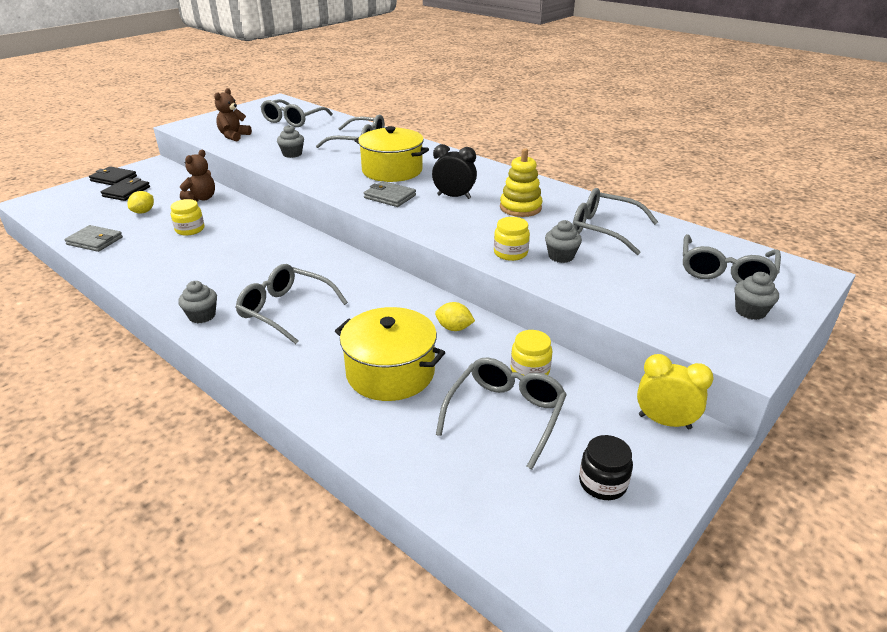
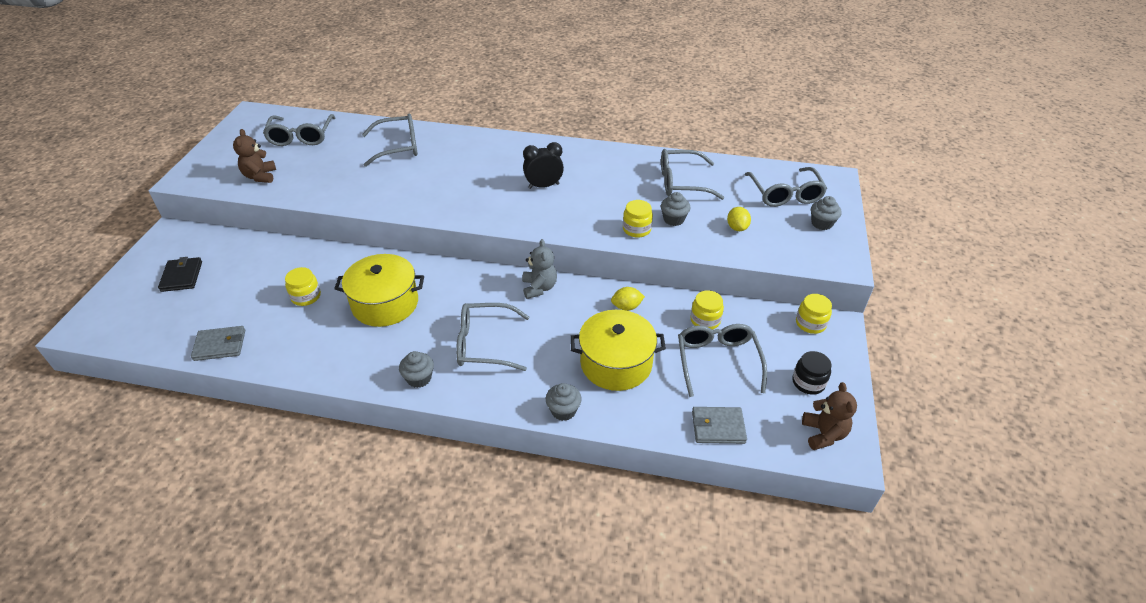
camera: 30 degrees left, 10 degrees up
(114, 178) = (145, 265): black wallet -> none
(143, 212) = (232, 294): yellow lemon -> yellow lemon (737, 227)
(201, 198) = (276, 257): brown teddy bear -> brown teddy bear (823, 434)
(292, 154) = (348, 181): grey cupcake -> grey cupcake (563, 410)
(384, 284) = (539, 288): none -> grey teddy bear
(390, 197) = (491, 203): grey wallet -> grey wallet (718, 427)
(392, 170) = (464, 173): yellow pot -> yellow pot (385, 303)
(520, 208) = (605, 180): yellow stacking toy -> none
(664, 422) = (810, 323): yellow clock -> yellow jar

